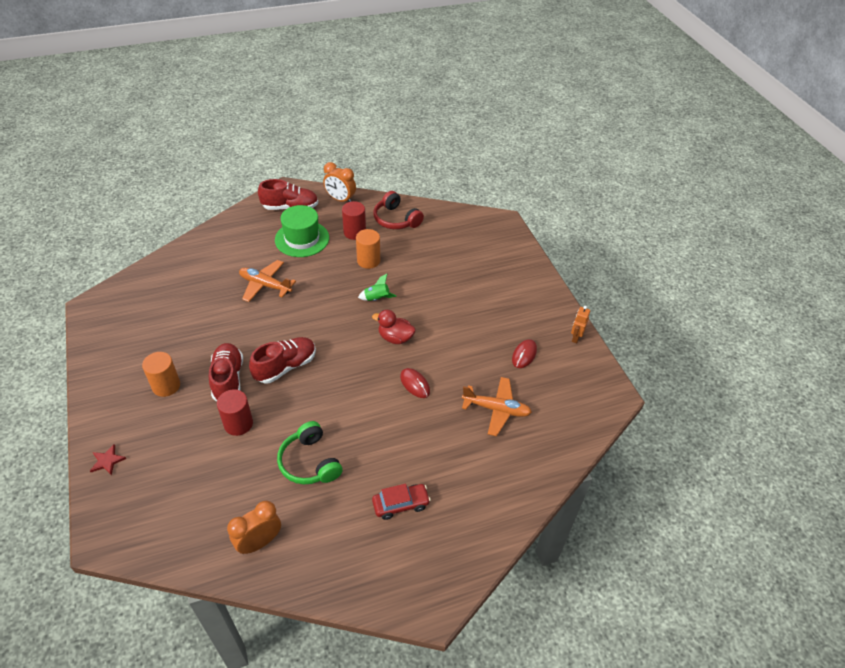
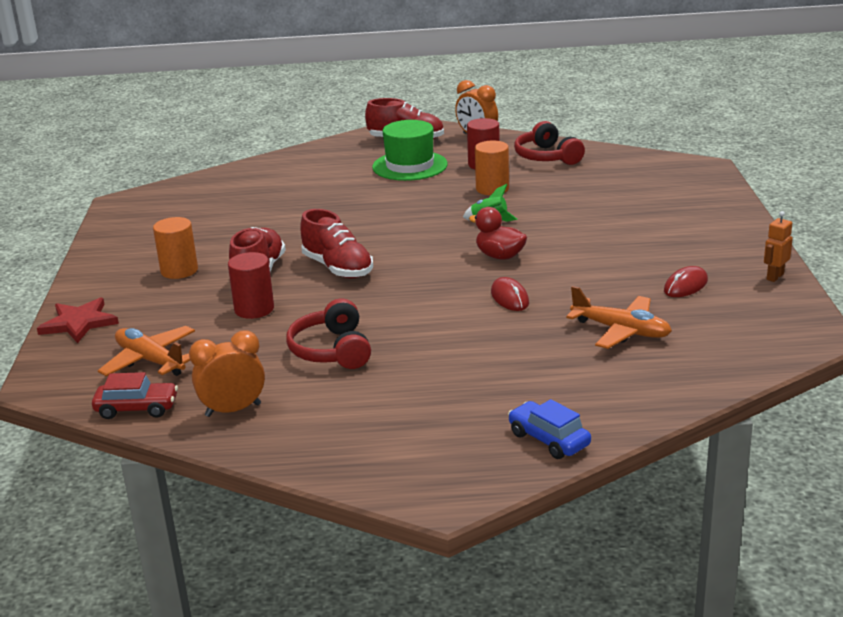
camera: 20 degrees right, 20 degrees down
(107, 461) = (79, 323): red star -> red star, size x1.69
(265, 285) = (343, 200): orange plane -> orange plane (150, 361)
(285, 367) = (338, 268): red shoe -> red shoe turned 75 degrees clockwise
(309, 462) = (332, 350): green headphones -> red headphones
(400, 504) = (441, 400): red car -> red car (137, 408)
(481, 532) = (548, 439): none -> blue car

